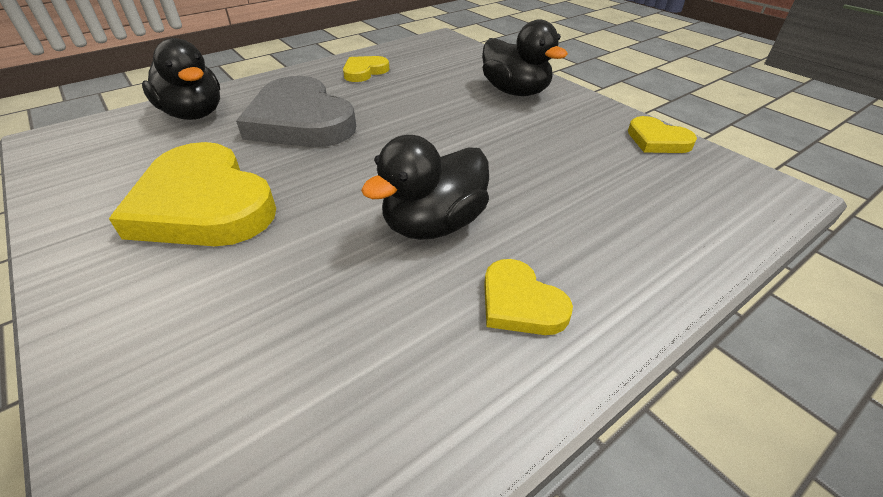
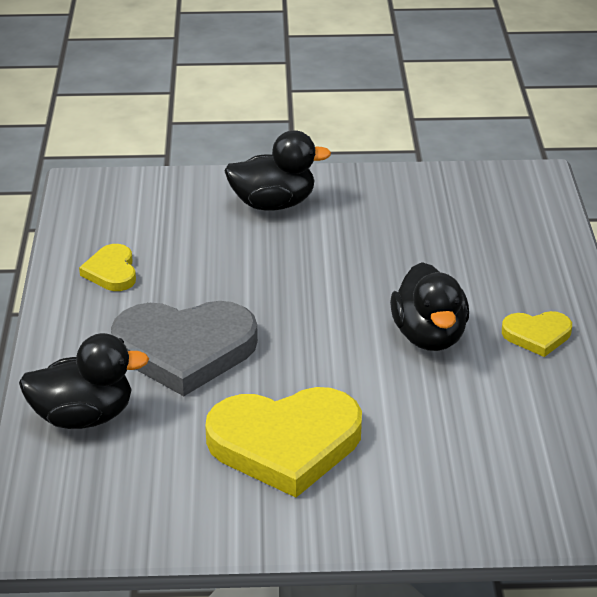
camera: 55 degrees left, 5 degrees down
(657, 140) = (430, 182): yellow heart -> none

